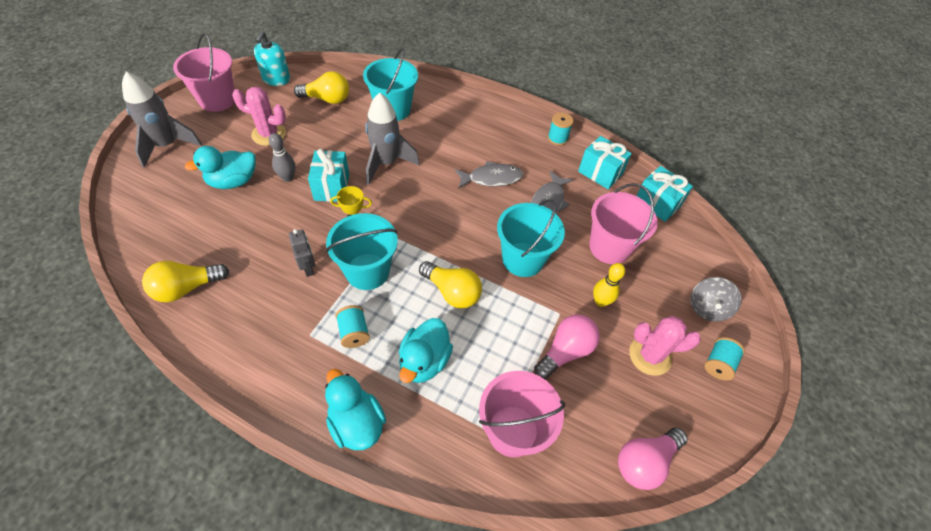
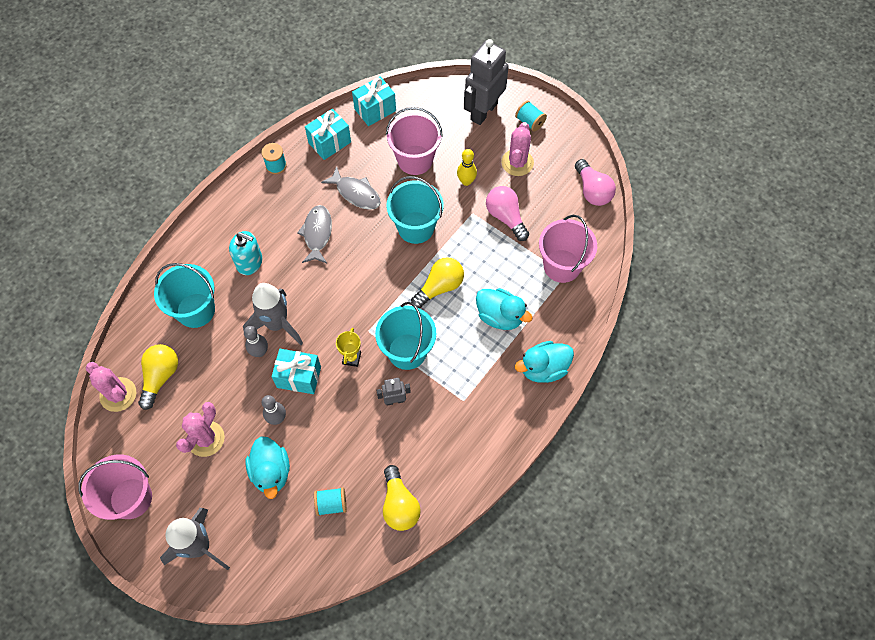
camera: 75 degrees left, 10 degrees up
(276, 79) = (109, 432): turquoise soap dispenser -> turquoise soap dispenser (249, 262)
(310, 79) = (118, 394): none -> pink cactus
(354, 333) = (467, 366): turquoise spool -> turquoise spool (331, 504)
(356, 156) = (259, 352): none -> grey bowling pin
(707, 308) = (483, 111): grey spinning top -> grey robot

